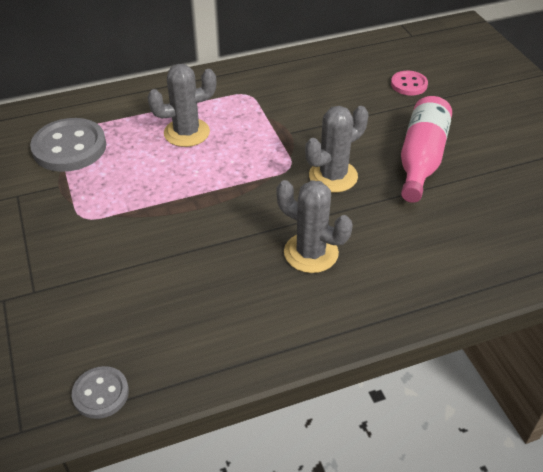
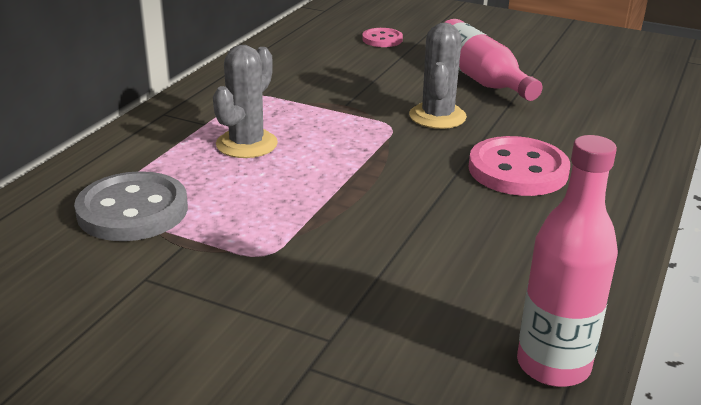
camera: 45 degrees left, 15 degrees down
(101, 393) = (553, 365): grey button -> pink bottle
(311, 253) = (518, 170): grey cactus -> pink button

